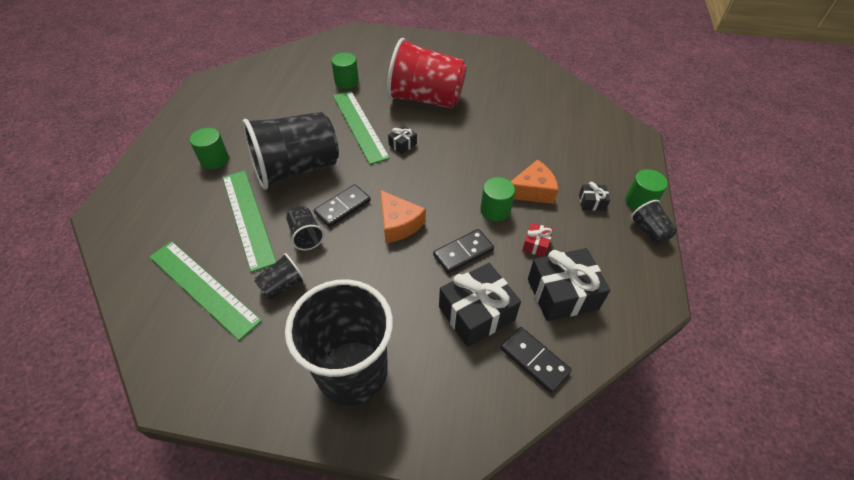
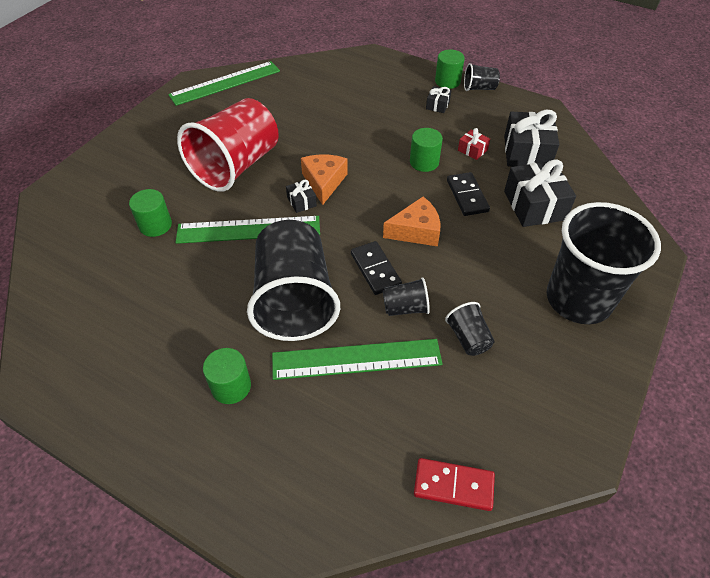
camera: 70 degrees left, 0 degrees up
(139, 301) = (453, 486): none -> red domino
(203, 288) = (451, 414): green ruler -> green ruler (225, 83)
(532, 191) = (410, 133): orange cheese -> orange cheese (324, 182)
(534, 360) = (584, 186): black domino -> none

